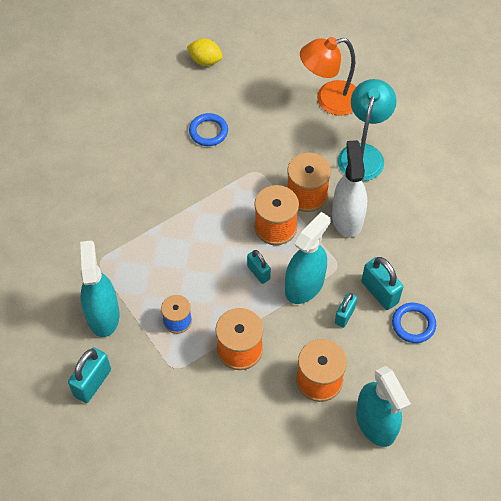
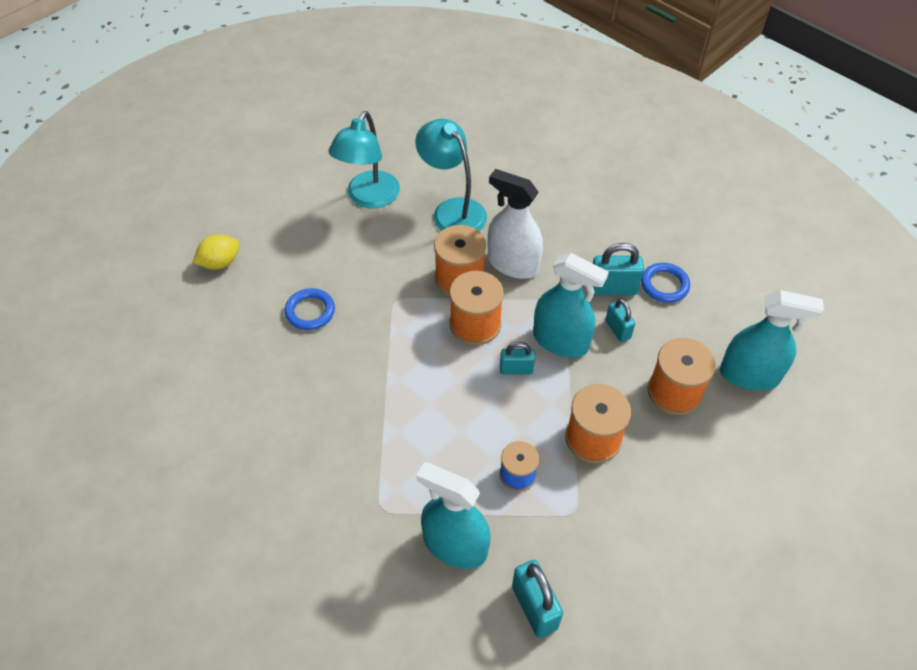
camera: 55 degrees left, 5 degrees down
(304, 285) = (560, 341): turquoise spray bottle -> turquoise spray bottle turned 135 degrees clockwise
(329, 100) = (368, 198): orange lamp -> turquoise lamp

